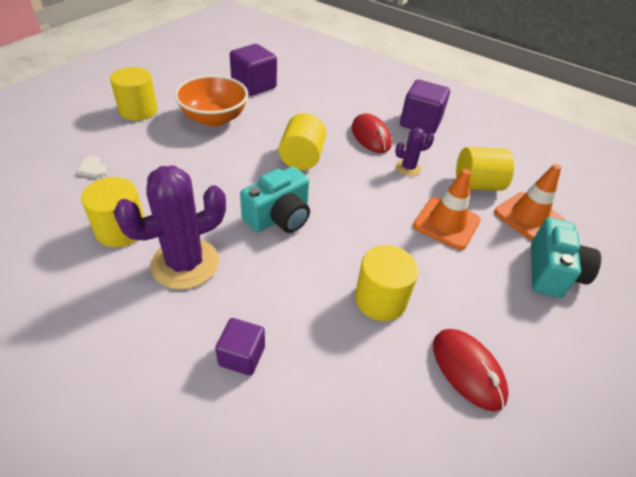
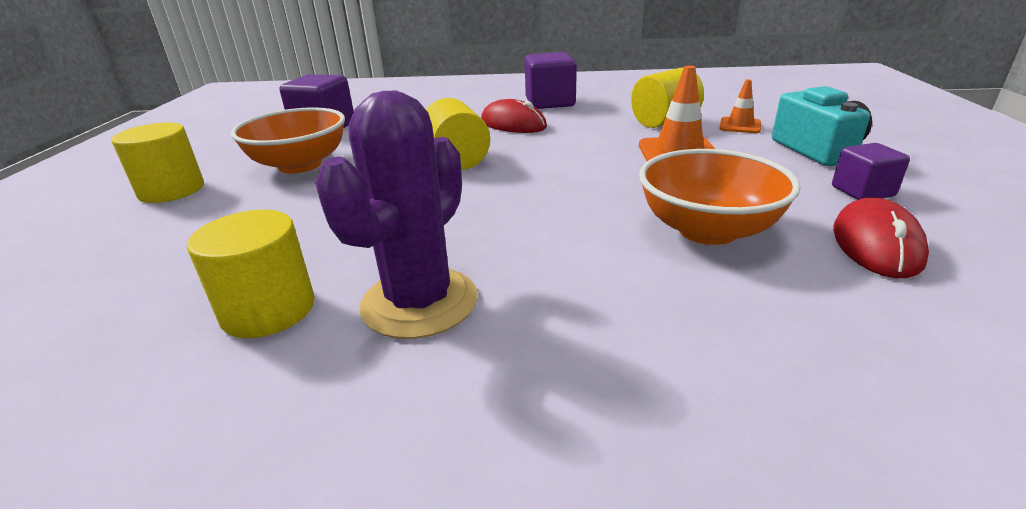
camera: 25 degrees left, 15 degrees down
(92, 169) = (146, 266): white heart -> none
(242, 356) = (629, 358): purple cube -> purple cube (862, 191)
(279, 217) = (494, 212): turquoise camera -> none
(380, 299) = (707, 230): yellow cylinder -> orange bowl
(408, 168) = (583, 132): purple cactus -> none
(467, 370) = (876, 244): red mouse -> red mouse turned 75 degrees clockwise
(528, 217) = (740, 126): orange traffic cone -> orange traffic cone, size x0.60

